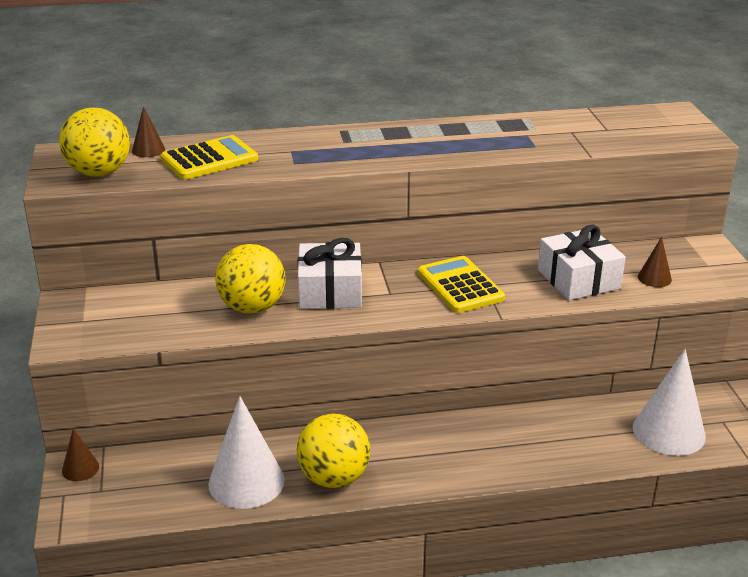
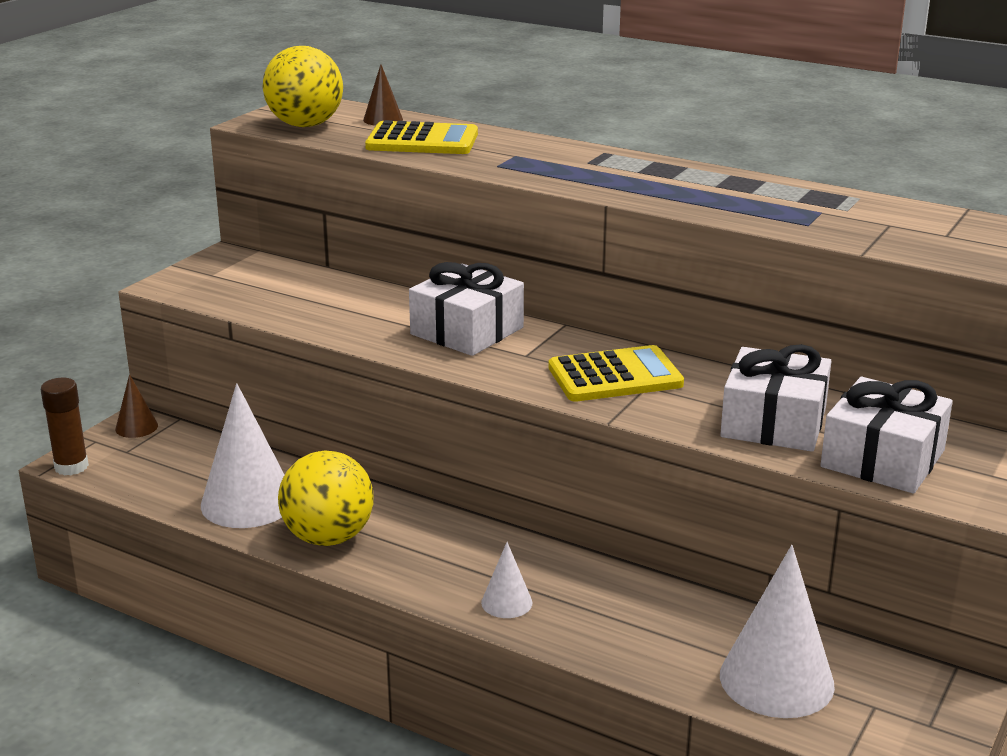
camera: 40 degrees right, 5 degrees down
(76, 523) = (71, 467): none -> brown glue stick
(252, 307) = (368, 317): yellow ball -> none
(460, 286) = (615, 376): yellow calculator -> yellow calculator turned 60 degrees clockwise
(490, 462) = (506, 602): none -> white cone
(654, 278) = (882, 459): brown cone -> white gift

